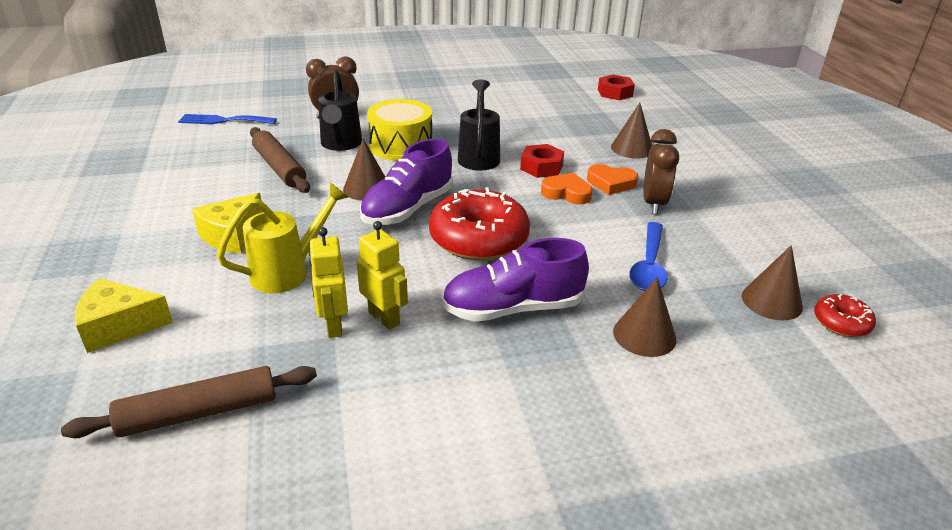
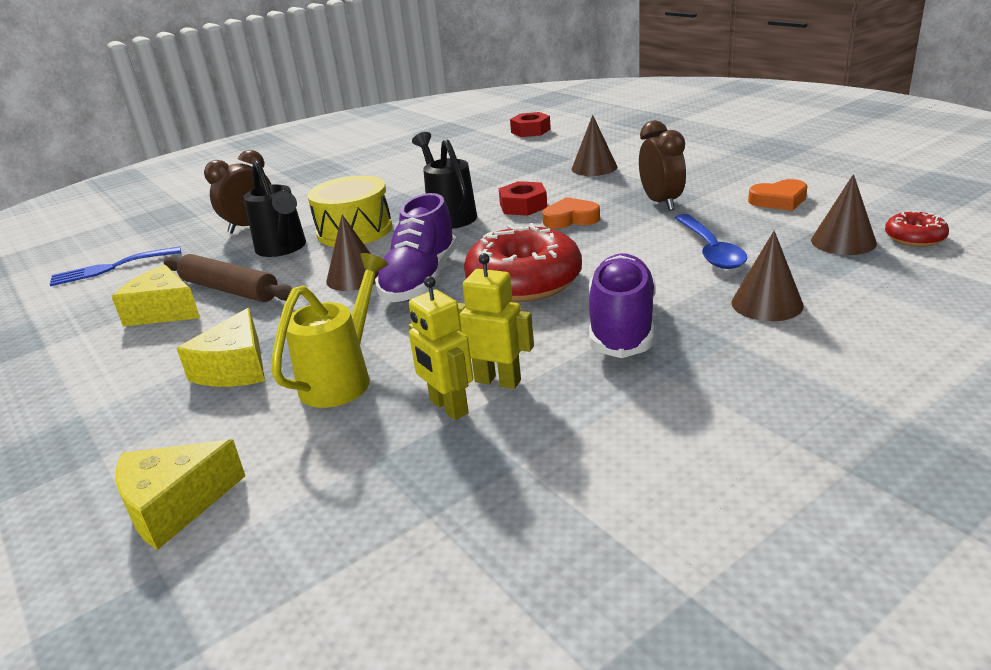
camera: 20 degrees left, 5 degrees down
(199, 413) = (374, 549): brown rolling pin -> none
(226, 170) = (164, 311): none -> yellow cheese
(513, 308) = (622, 326): purple shoe -> purple shoe turned 135 degrees clockwise
(611, 183) = (604, 199): orange heart -> orange heart (779, 200)

